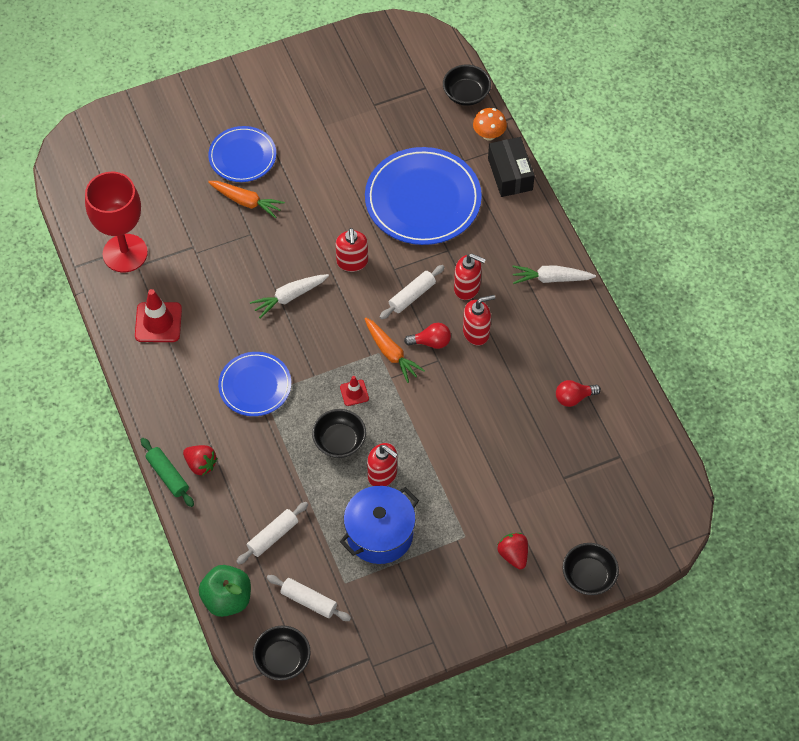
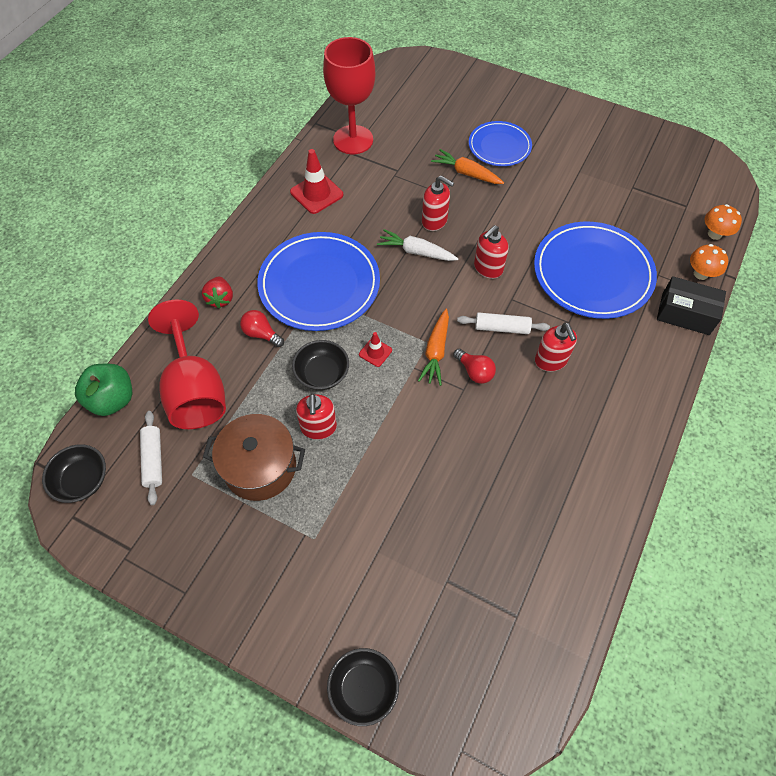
camera: 50 degrees right, 0 degrees up
(168, 475) = (193, 286): green rolling pin -> none
(246, 201) = (466, 173): orange carrot -> orange carrot turned 135 degrees clockwise
(255, 386) = (319, 284): blue plate -> blue plate, size x1.69
(273, 536) = (195, 390): white rolling pin -> red goblet
(379, 534) = (260, 467): blue pot -> brown pot
(466, 94) = (714, 234): black bowl -> orange mushroom
(476, 332) = (517, 398): red soap dispenser -> red soap dispenser (434, 221)
(510, 174) = (685, 314): black box -> black box turned 75 degrees clockwise
(513, 555) = (329, 596): red strawberry -> none
(551, 279) = (628, 416): white carrot -> none
(574, 397) = (535, 525): red light bulb -> red light bulb (261, 334)

